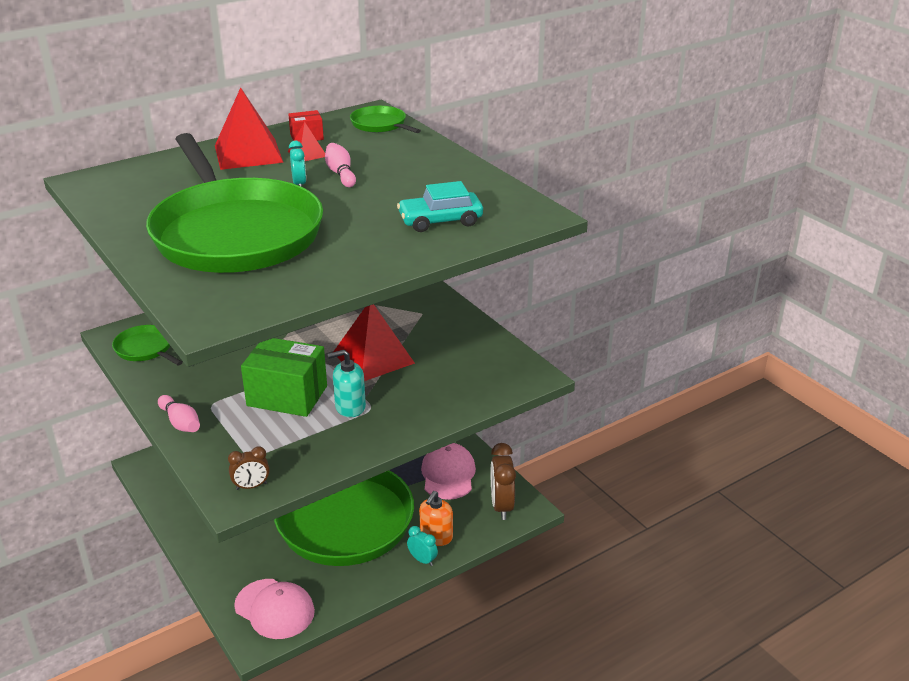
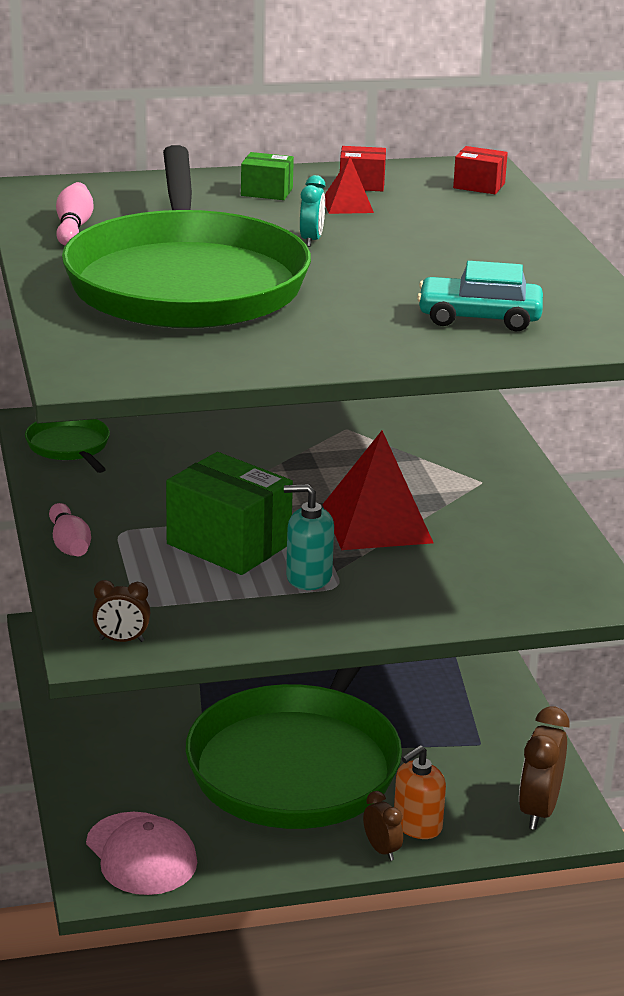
camera: 20 degrees right, 5 degrees down
(248, 153) = (266, 192): red pyramid -> green box
(340, 174) = (378, 237): pink bowling pin -> pink bowling pin (73, 228)
(380, 125) = (479, 186): green pan -> red box
(422, 560) = (381, 850): turquoise clock -> brown clock
(448, 474) = (477, 748): pink cap -> none

